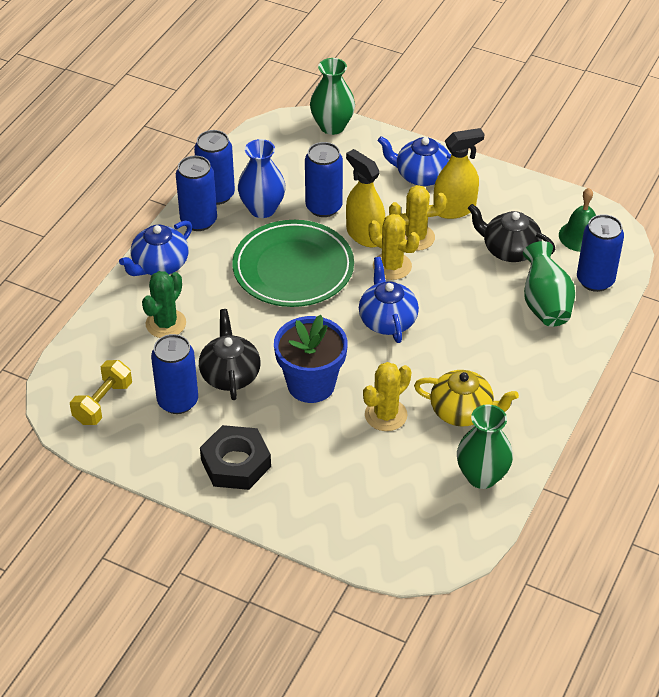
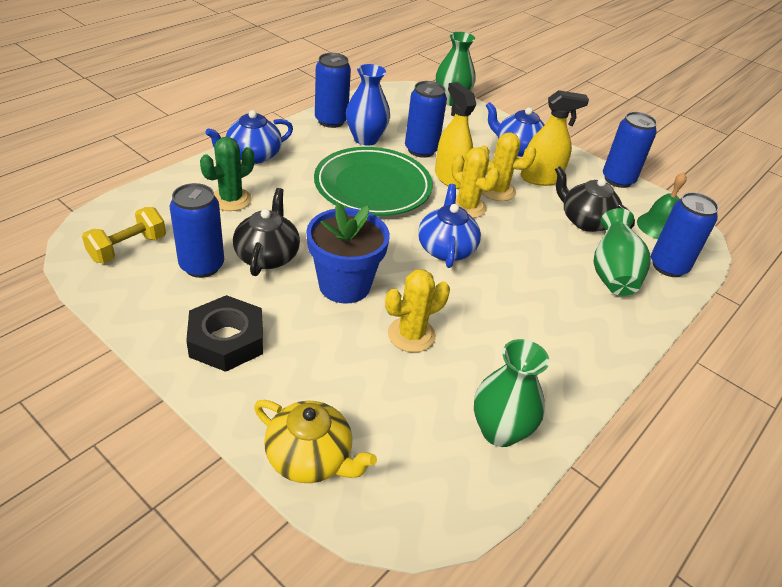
camera: 10 degrees right, 5 degrees down
(198, 221) = (306, 134): blue can -> blue can (618, 180)
(462, 411) = (497, 353): yellow teapot -> yellow teapot (310, 458)

